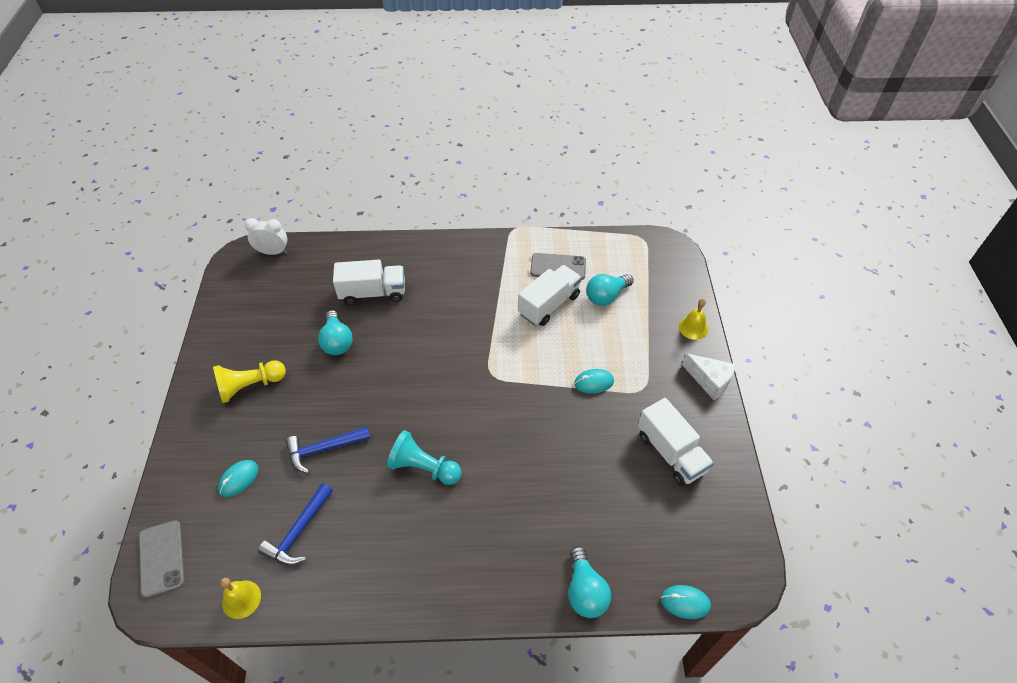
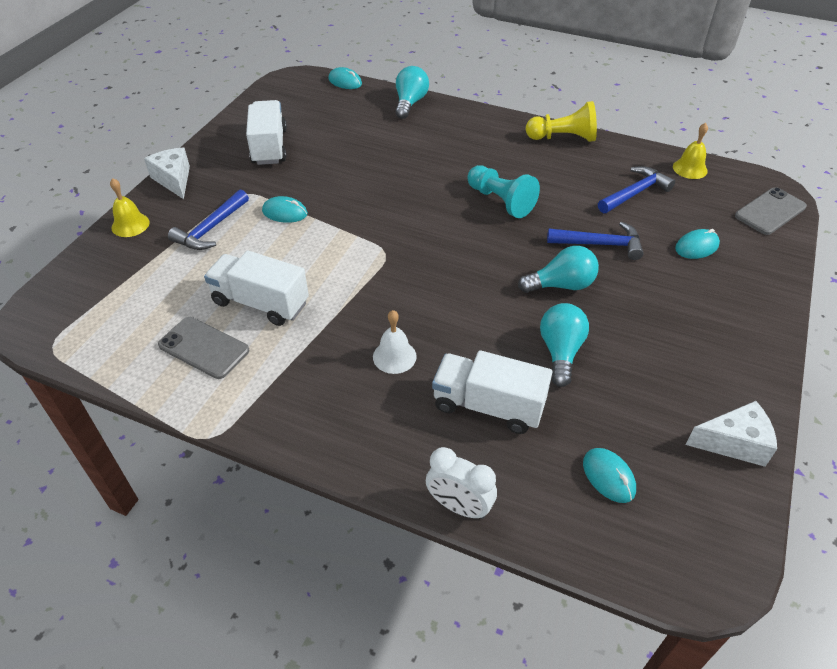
camera: 155 degrees left, 5 degrees down
(162, 558) = (770, 211): grey phone -> grey phone turned 45 degrees clockwise
(223, 321) = (734, 443): none -> white cheese
(250, 386) = (686, 334): yellow pawn -> yellow pawn (563, 138)
(273, 252) = (647, 557): white clock -> white clock (459, 506)
(296, 280) = (608, 476): none -> turquoise mouse
(442, 301) = (394, 356): none -> white bell
(549, 305) = (260, 303): white truck -> white truck turned 45 degrees clockwise
(606, 296) = (183, 288): turquoise light bulb -> turquoise light bulb (561, 285)
(634, 346) = (211, 228): none -> blue hammer

